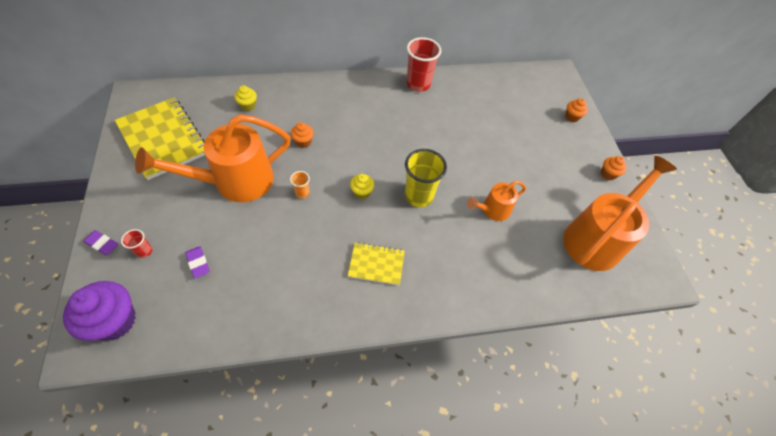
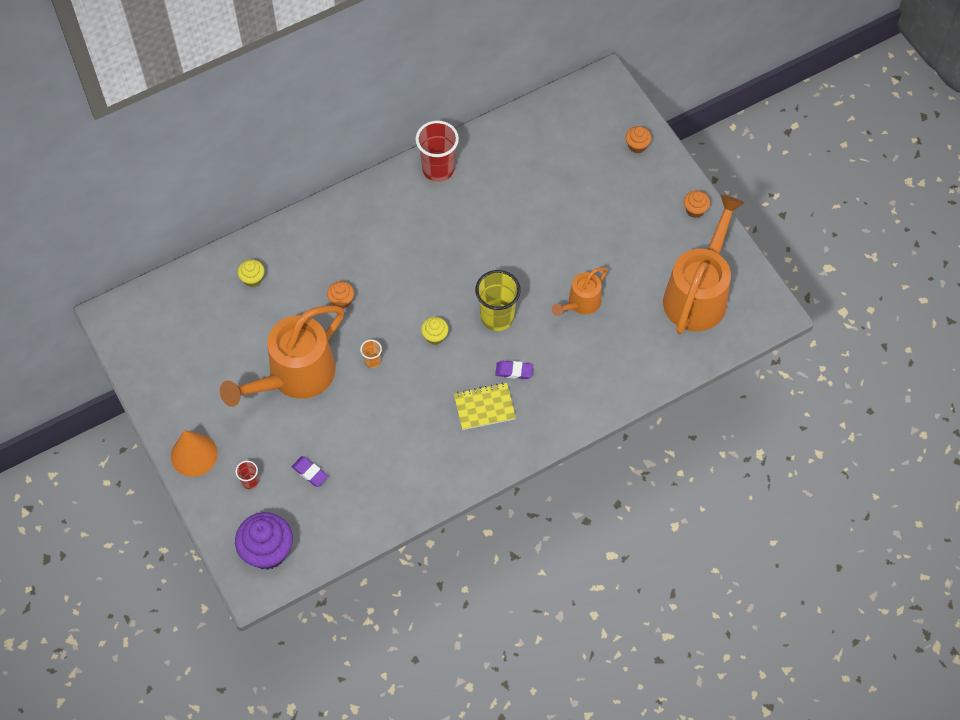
camera: 15 degrees left, 5 degrees up
(102, 244) = (204, 491): purple eraser -> purple eraser (514, 371)
(116, 211) = (194, 455): none -> orange cone
(163, 139) = (185, 358): yellow notebook -> none

